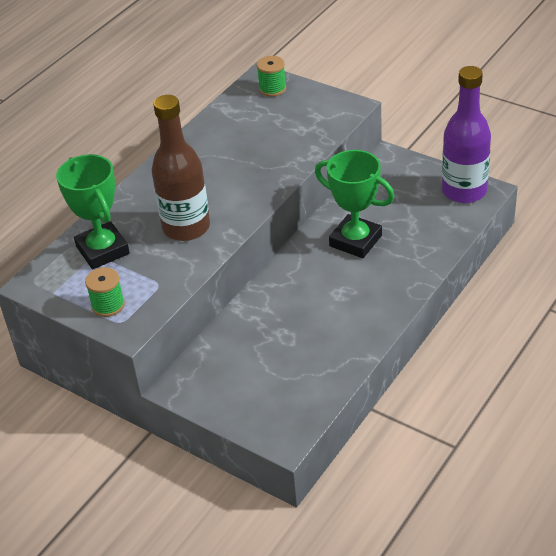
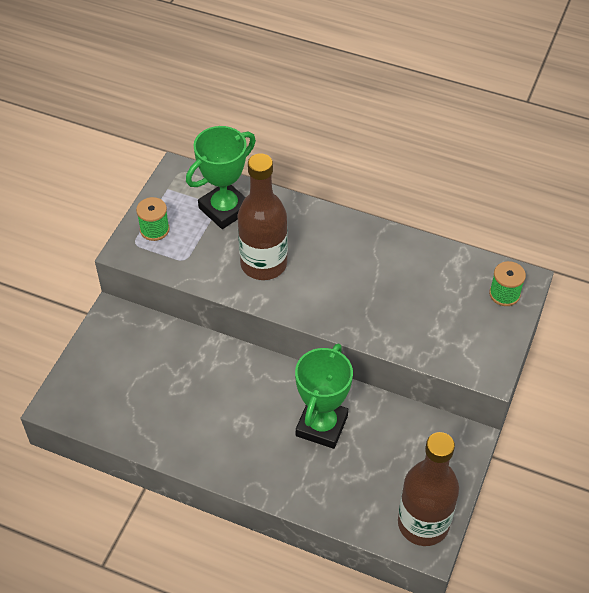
camera: 75 degrees right, 10 degrees up
(464, 191) = (423, 523): purple bottle -> brown bottle

